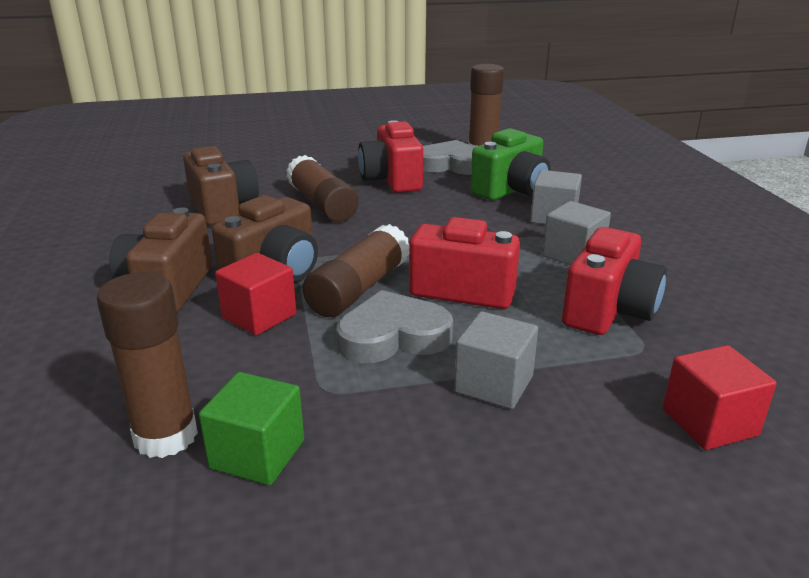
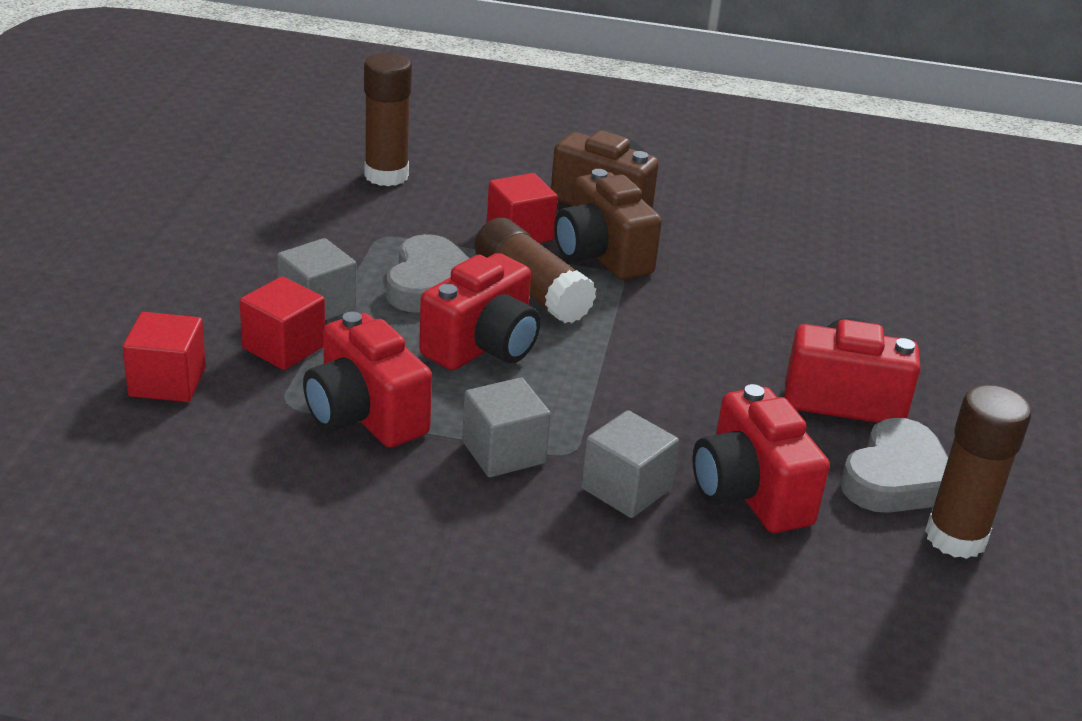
camera: 110 degrees right, 5 degrees up
(223, 208) = (795, 258): brown camera -> none
(257, 454) = (336, 200): green cube -> none
(322, 204) = (774, 322): brown glue stick -> none
(511, 190) = (749, 493): green camera -> red camera
(578, 378) = (284, 347): none -> red cube

